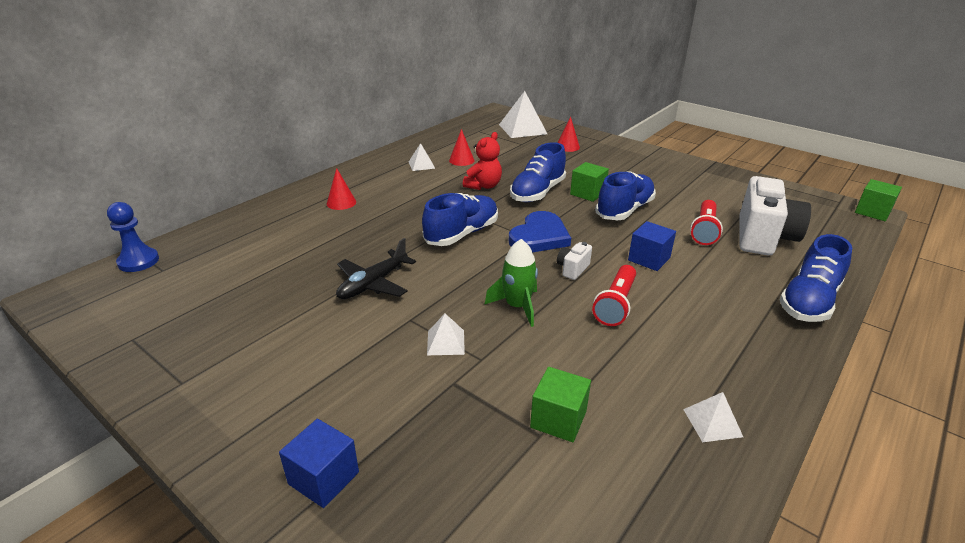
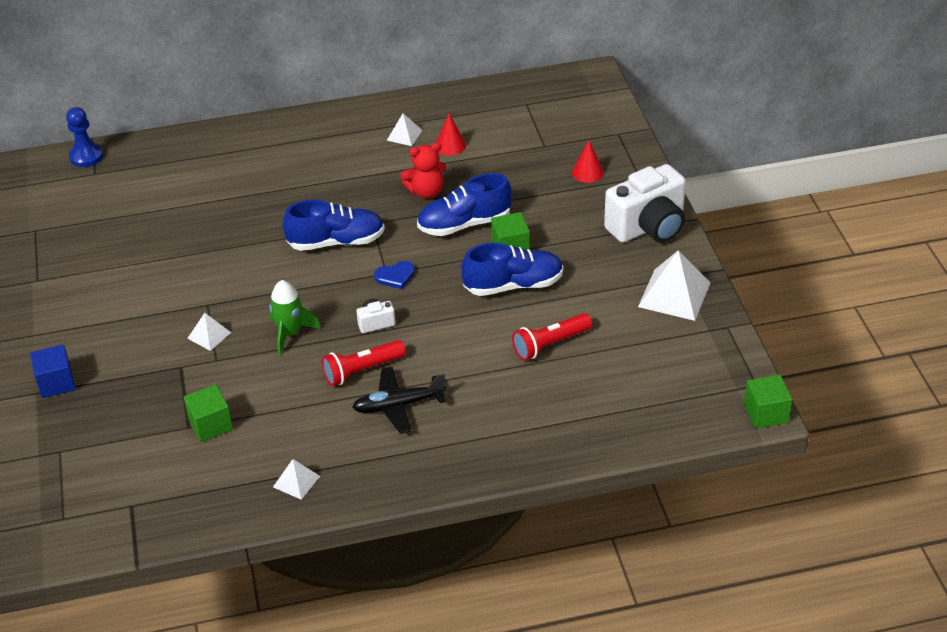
camera: 40 degrees right, 10 degrees up
(341, 202) = (281, 156): red cone -> none
(373, 284) = (216, 259): black plane -> black plane (398, 405)
(522, 129) = (579, 121): white pyramid -> white pyramid (674, 294)
(539, 236) = (395, 276): blue heart -> blue heart, size x0.55
(649, 259) = (451, 346): blue cube -> none
(763, 237) = (592, 380): white camera -> white camera (648, 227)
(809, 301) = (516, 452): blue shoe -> none

